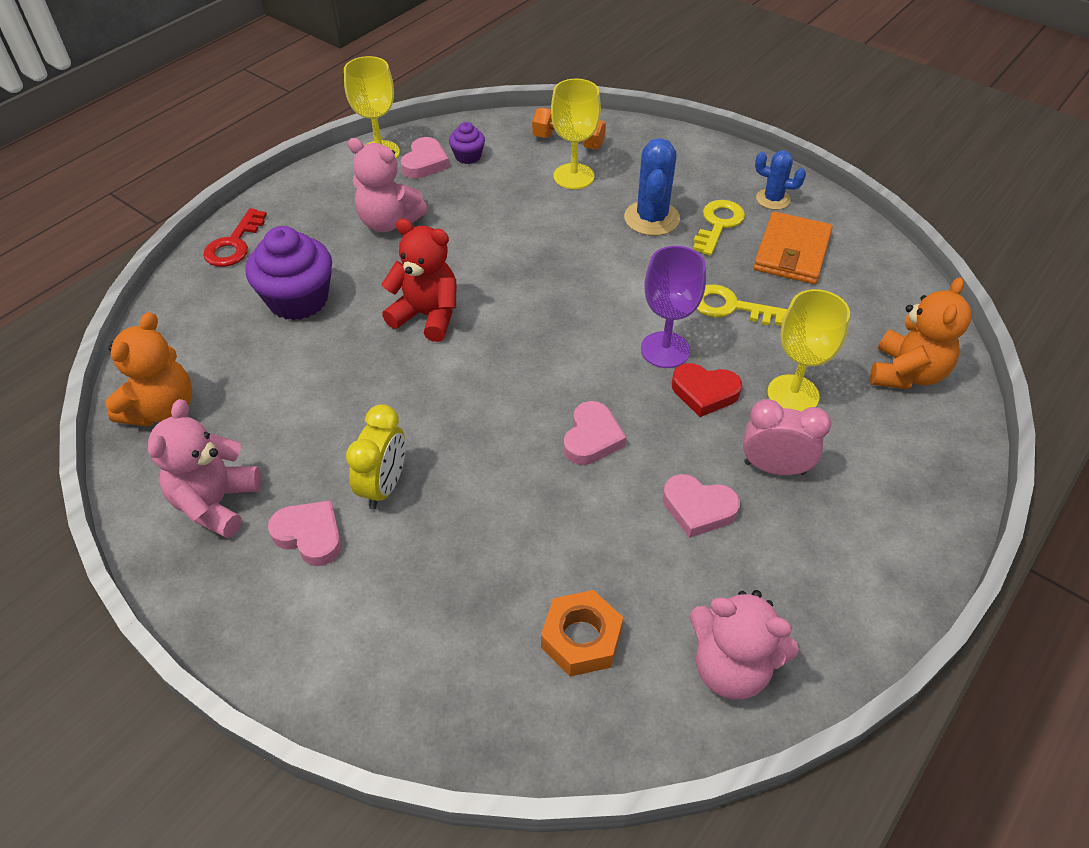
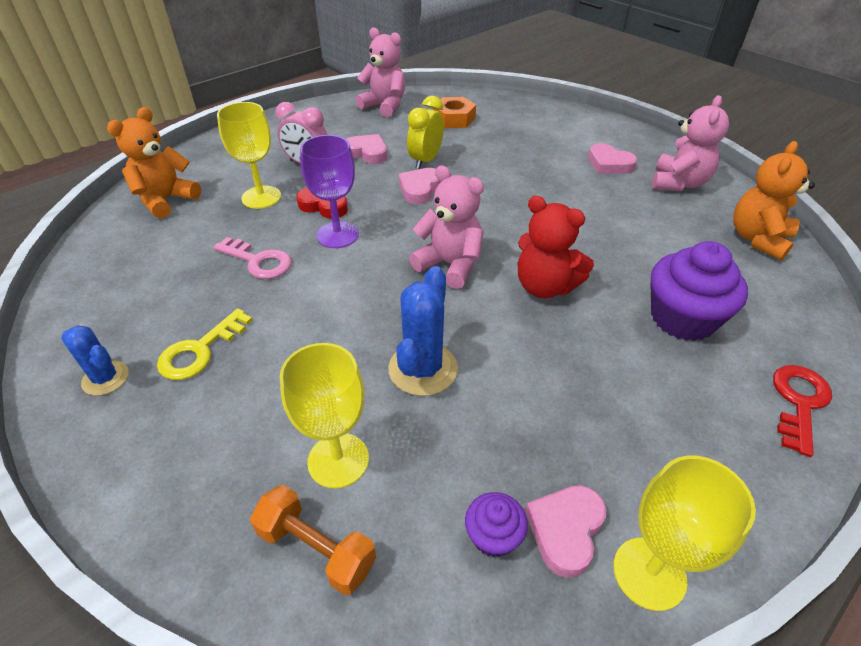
camera: 170 degrees left, 5 degrees down
(384, 486) = (566, 180): yellow clock -> yellow clock (425, 161)
(389, 222) = (604, 411): pink teddy bear -> pink teddy bear (450, 265)
(651, 218) = (271, 370): blue cactus -> blue cactus (423, 369)
(730, 307) = (258, 261): yellow key -> pink key
(792, 252) = (152, 306): orange wallet -> none

